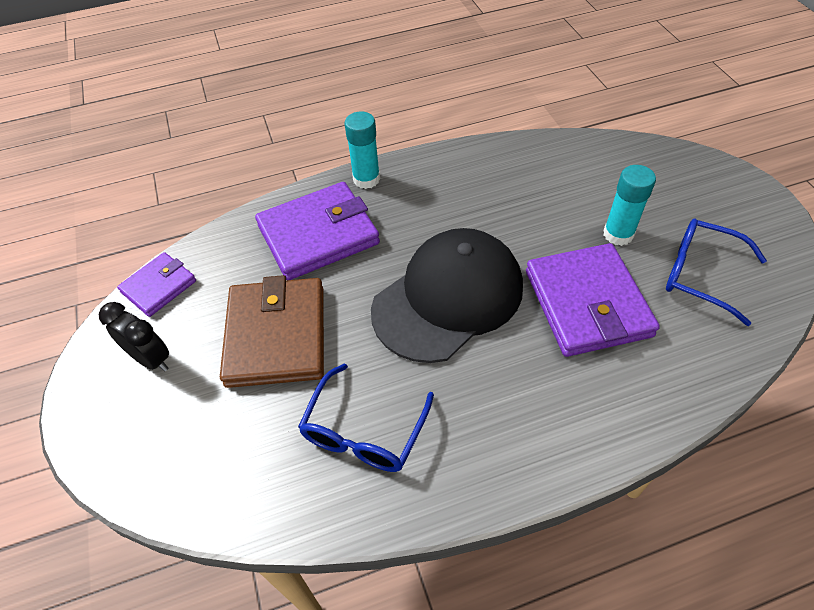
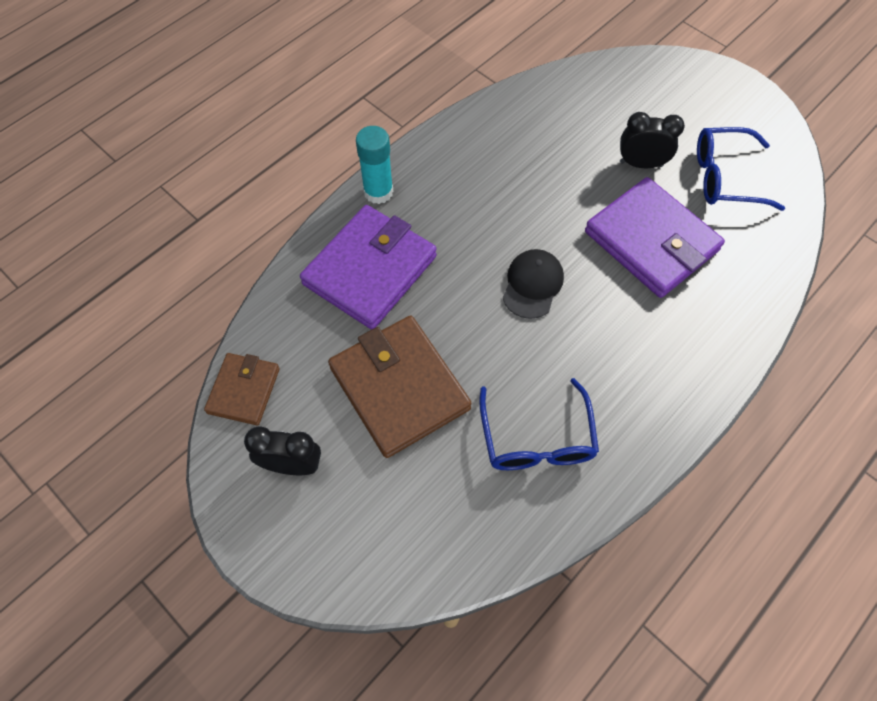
camera: 30 degrees left, 10 degrees up
(159, 286) = (244, 390): purple wallet -> brown wallet
(448, 298) = (532, 285): black cap -> black cap, size x0.47
(618, 234) = (641, 164): turquoise glue stick -> black clock

